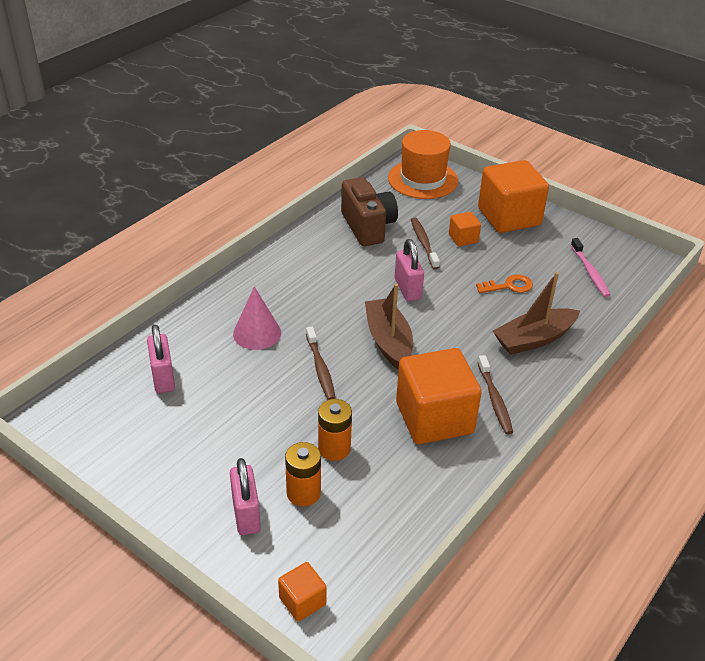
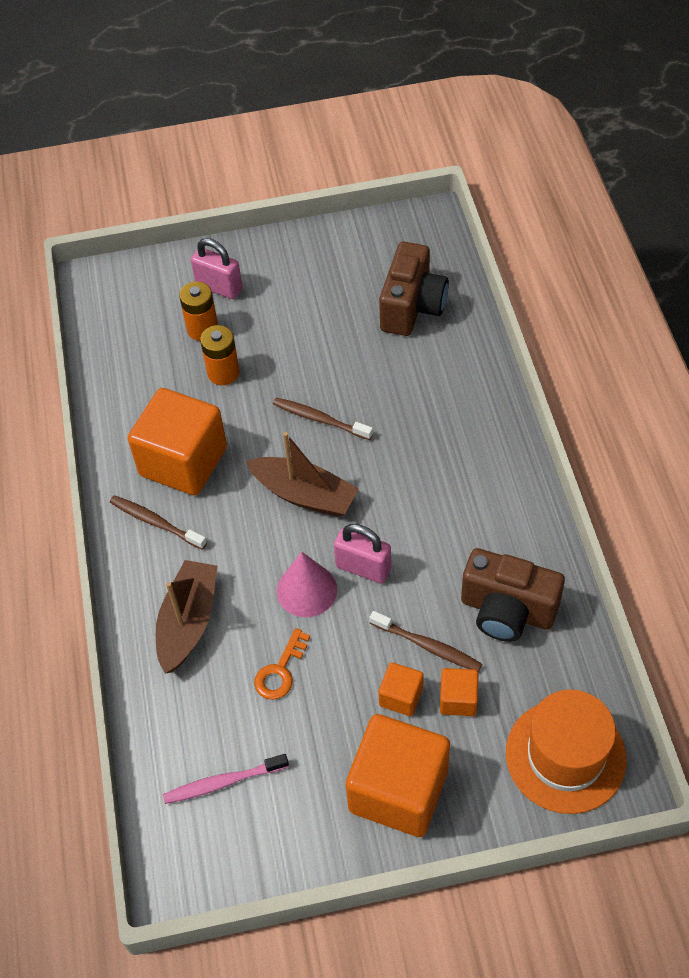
camera: 135 degrees right, 15 degrees up
(163, 378) = (412, 307): pink padlock -> brown camera
(257, 333) = (411, 400): pink cone -> pink cone (306, 590)
(302, 601) = (121, 279): orange cube -> orange cube (458, 699)
(590, 272) = (223, 782): pink toothbrush -> pink toothbrush turned 45 degrees counterclockwise

